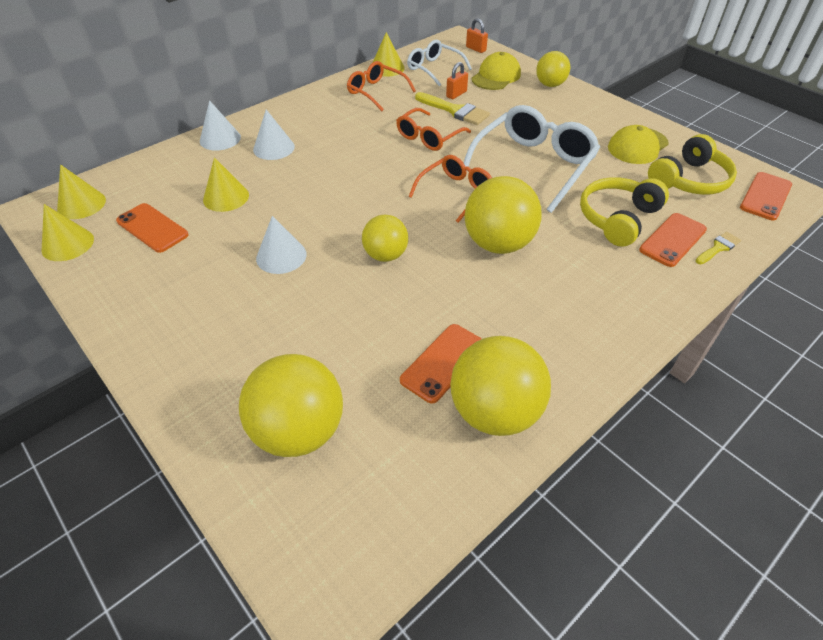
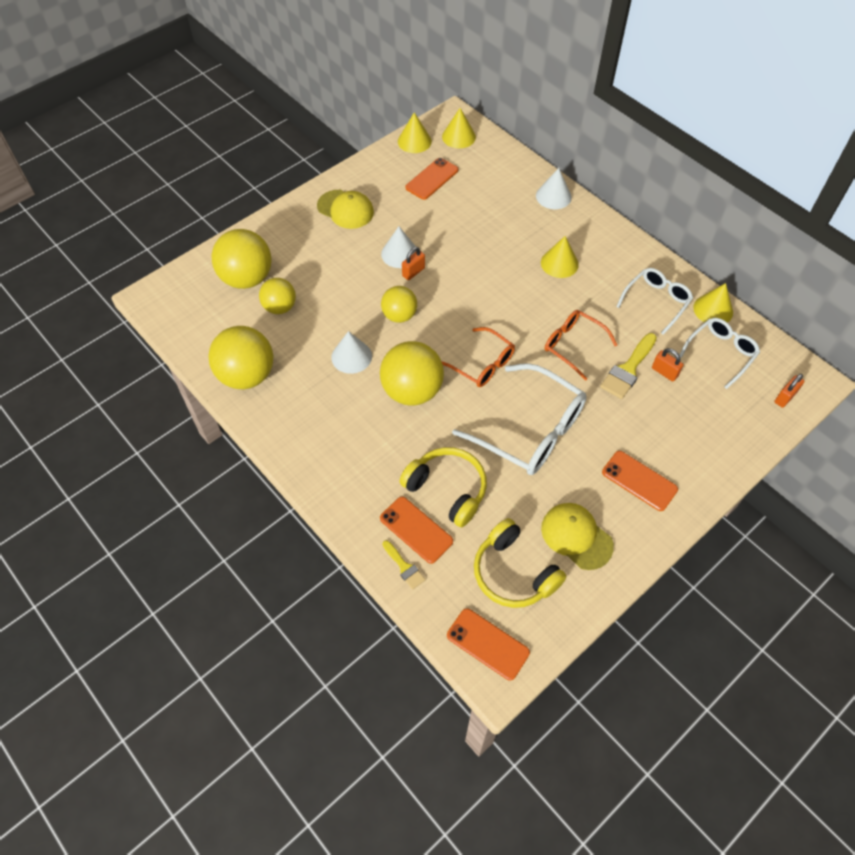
camera: 90 degrees right, 10 degrees up
(226, 197) = (470, 213): yellow cone -> yellow cone (559, 263)
(274, 148) = (542, 233): white cone -> white cone (351, 356)
(315, 244) = (413, 272): none -> orange padlock
(377, 92) = (656, 302): orange glasses -> white glasses
(443, 363) = (290, 349): orange phone -> orange phone (639, 481)
(496, 76) = (715, 413): yellow cap -> yellow cap (345, 209)
(550, 85) = (705, 468): yellow ball -> yellow ball (280, 307)

